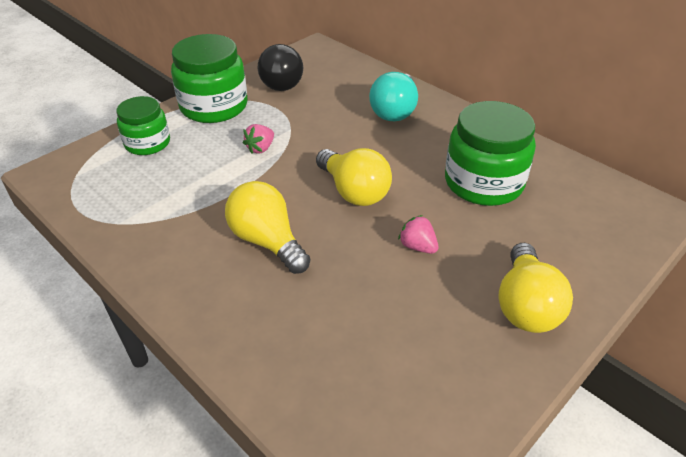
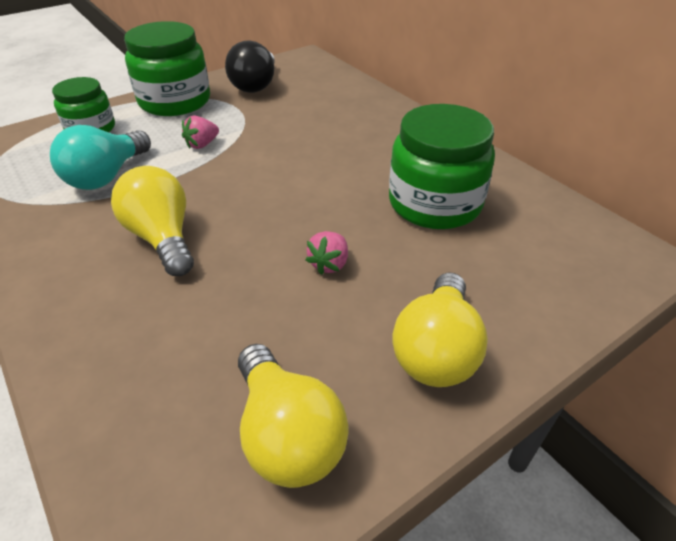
camera: 10 degrees right, 0 degrees up
(354, 191) = (282, 197): yellow light bulb -> yellow light bulb (287, 434)
(395, 111) = (362, 122): turquoise light bulb -> turquoise light bulb (107, 176)
(417, 246) = (329, 264): pink strawberry -> pink strawberry turned 120 degrees counterclockwise

